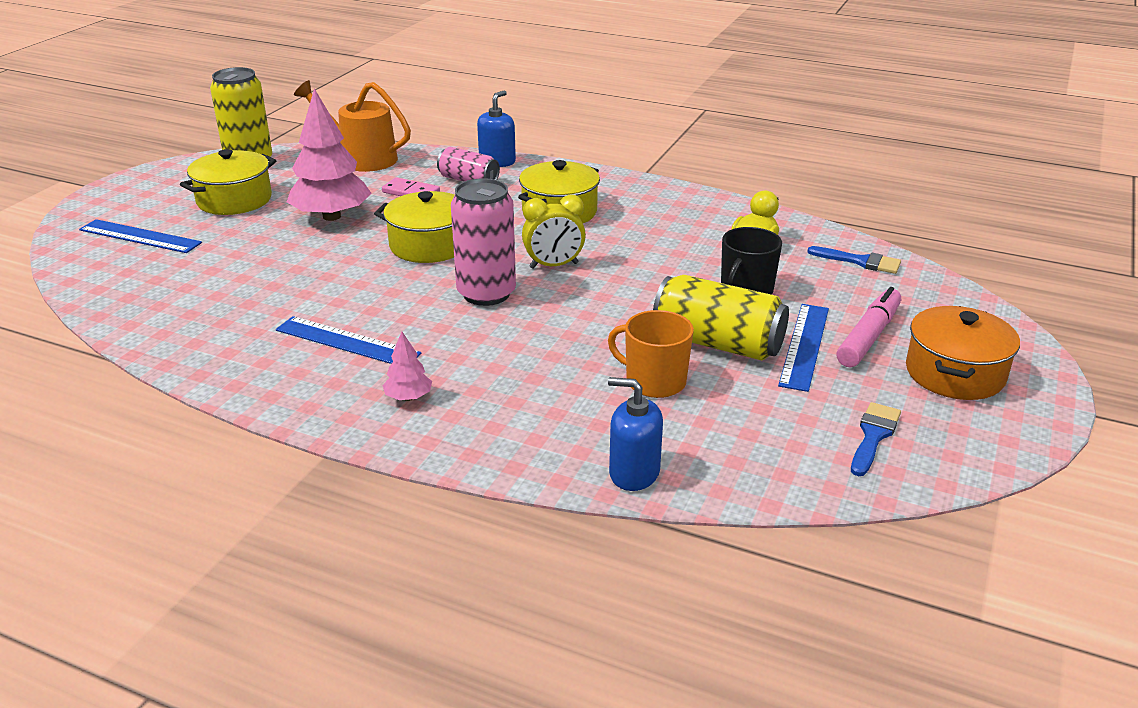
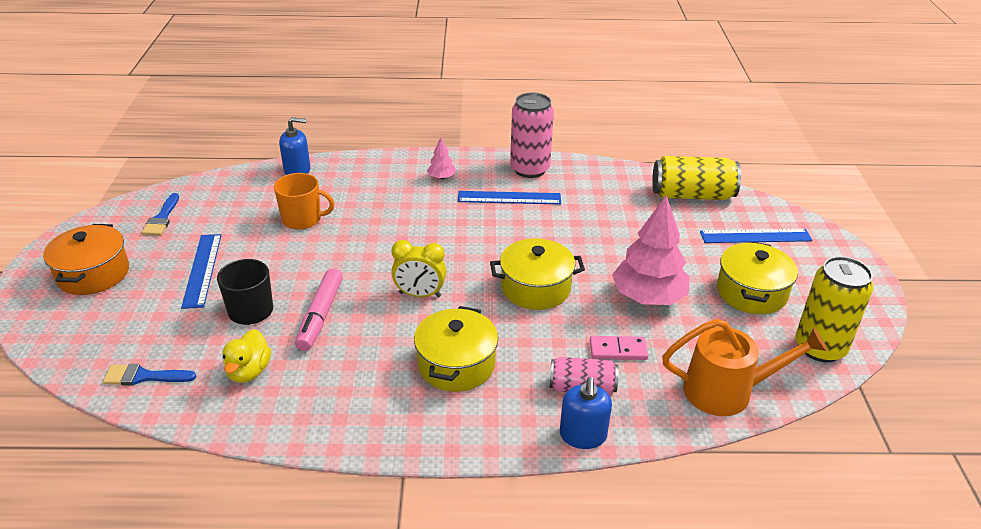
camera: 155 degrees right, 5 degrees up
(486, 293) = (452, 254): pink can -> pink can (529, 169)
(554, 265) = (420, 294): yellow clock -> yellow clock turned 135 degrees counterclockwise
(718, 343) = (266, 256): yellow can -> yellow can (692, 195)
(868, 337) = (152, 290): pink marker -> pink marker (320, 315)

